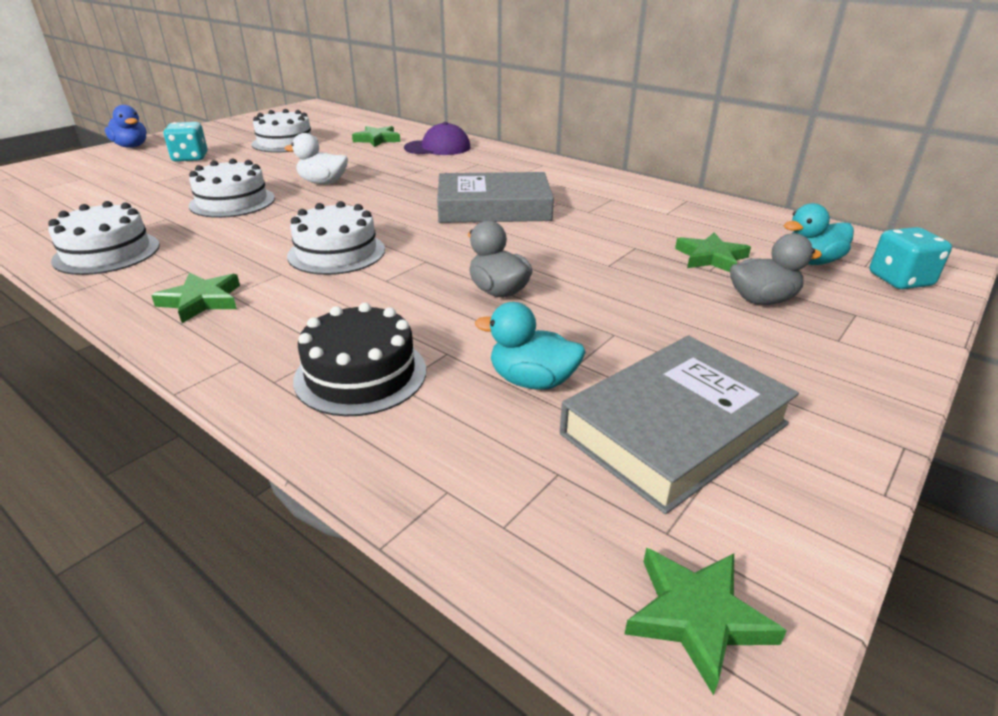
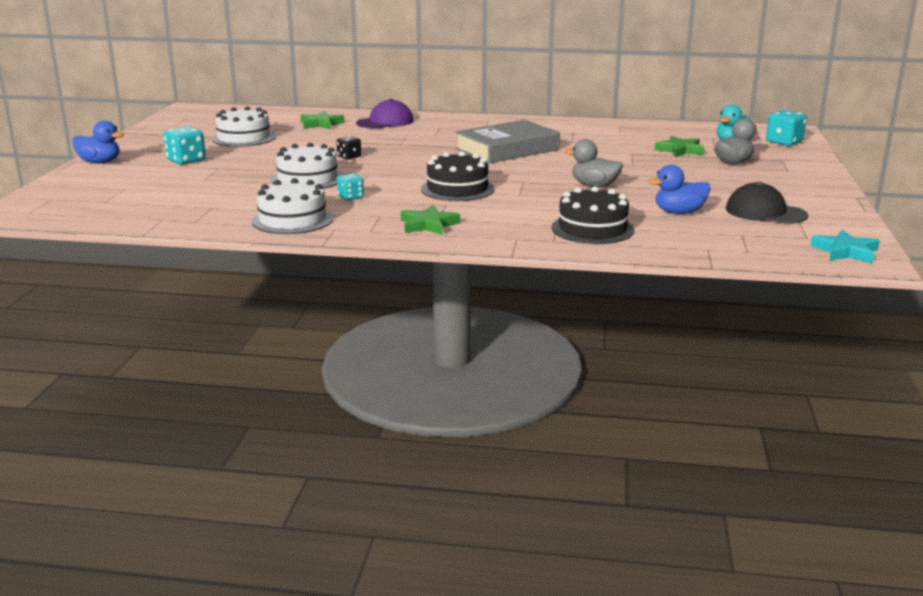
camera: 30 degrees left, 10 degrees down
(217, 236) = (350, 197): none -> turquoise dice
(323, 183) = (349, 157): white duck -> black dice
(336, 252) = (457, 189): white cake -> black cake
(532, 381) = (679, 212): turquoise duck -> blue duck
(674, 429) = (765, 212): grey book -> black cap
(697, 617) = (845, 251): green star -> turquoise star

